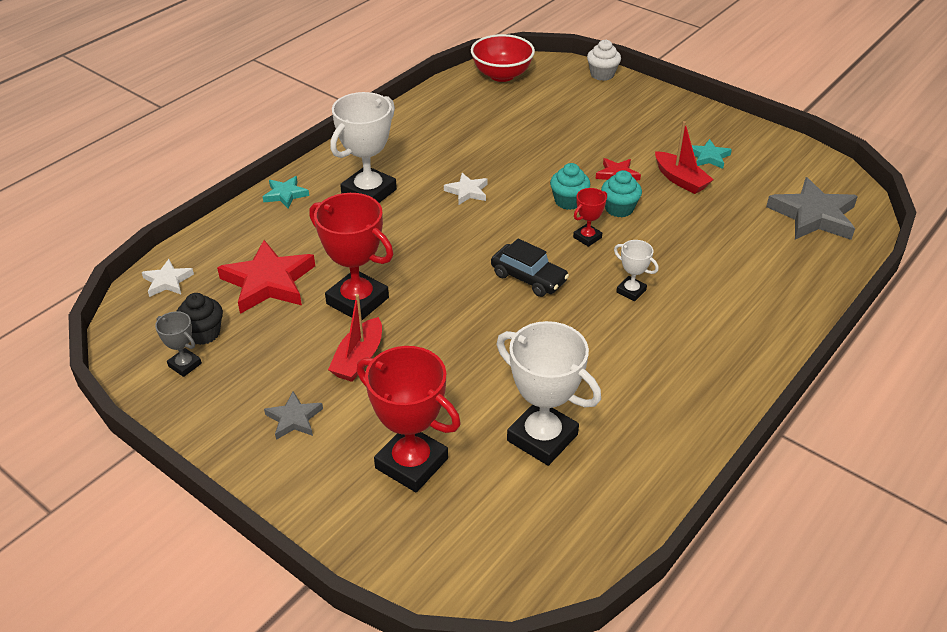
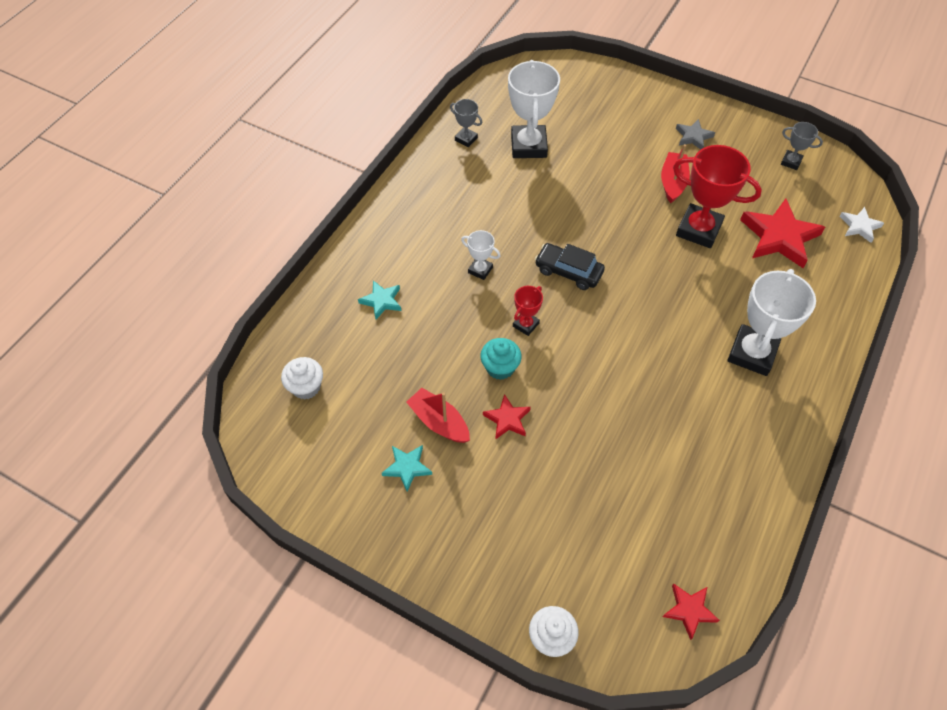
camera: 170 degrees right, 15 degrees up
(203, 333) = (796, 186): black cupcake -> none
(285, 194) = (830, 338): turquoise star -> turquoise star (382, 301)
(411, 463) = (606, 120): red trophy -> none
(467, 191) = (656, 369): white star -> none
(502, 75) = (689, 610): red bowl -> red star
(542, 437) = (528, 146): white trophy -> white trophy turned 60 degrees clockwise
(568, 201) = (551, 371): turquoise cupcake -> none
(636, 462) = (466, 139): none -> grey trophy
(813, 216) = (306, 387): grey star -> white cupcake

